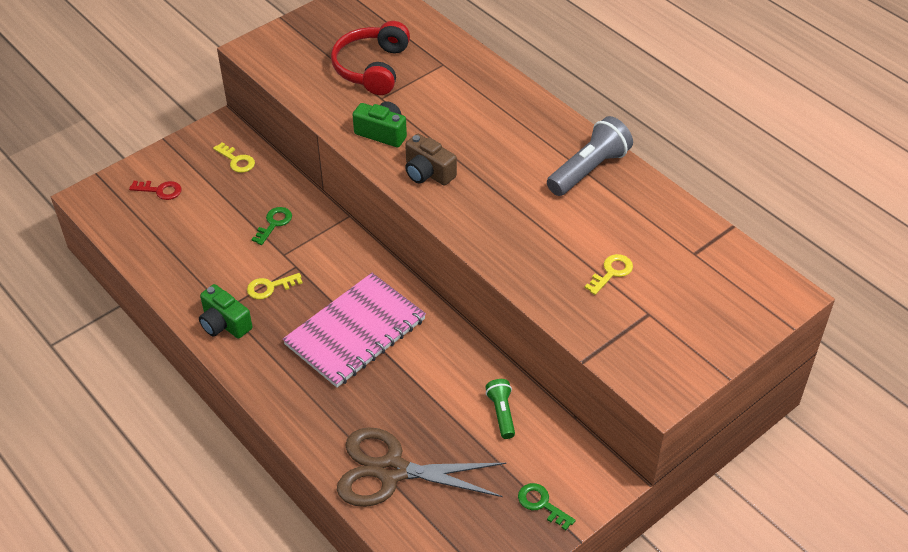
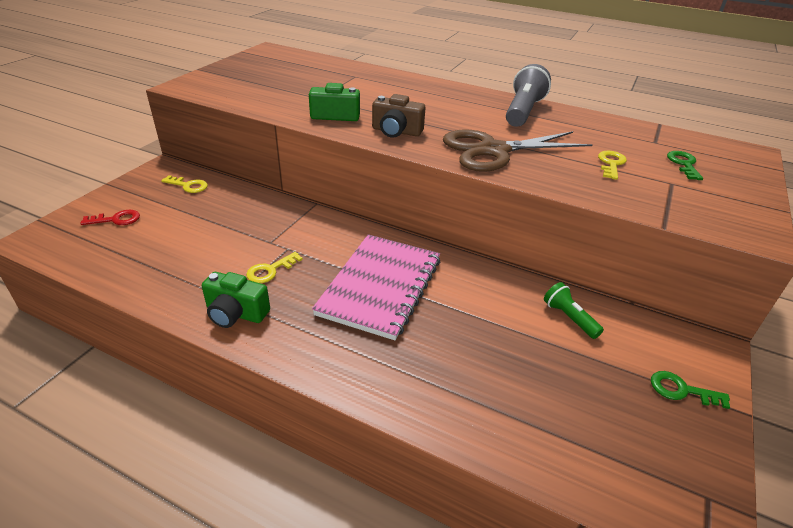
camera: 25 degrees left, 10 degrees down
(274, 223) = (248, 221): green key -> green key (684, 164)
(372, 68) = (298, 84): red headphones -> none
(391, 471) = (511, 407): brown scissors -> brown scissors (493, 150)

